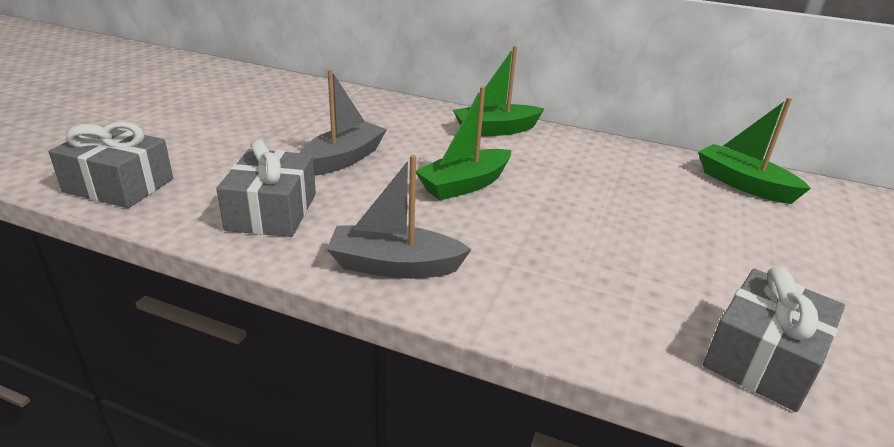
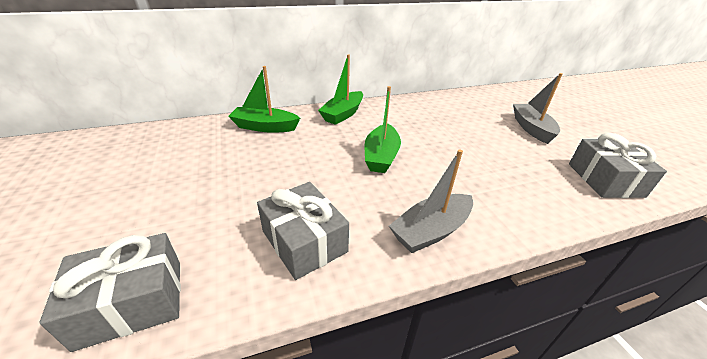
camera: 40 degrees left, 5 degrees up
(343, 159) = (289, 174): grey boat -> grey boat (531, 128)
(743, 184) = (477, 100): green boat -> green boat (265, 127)

